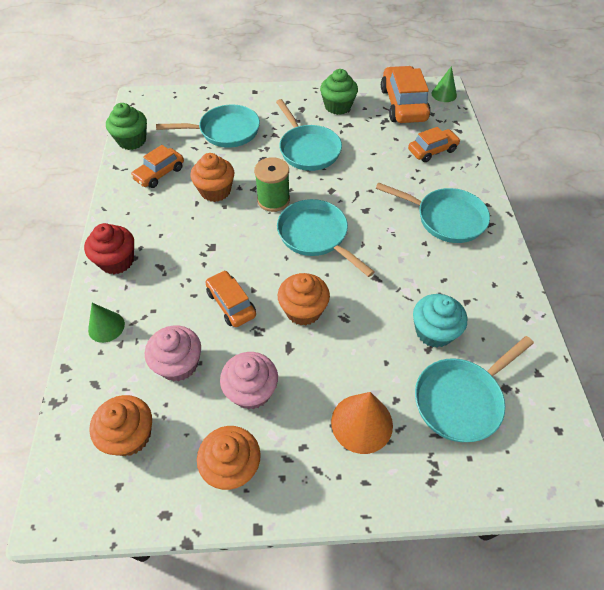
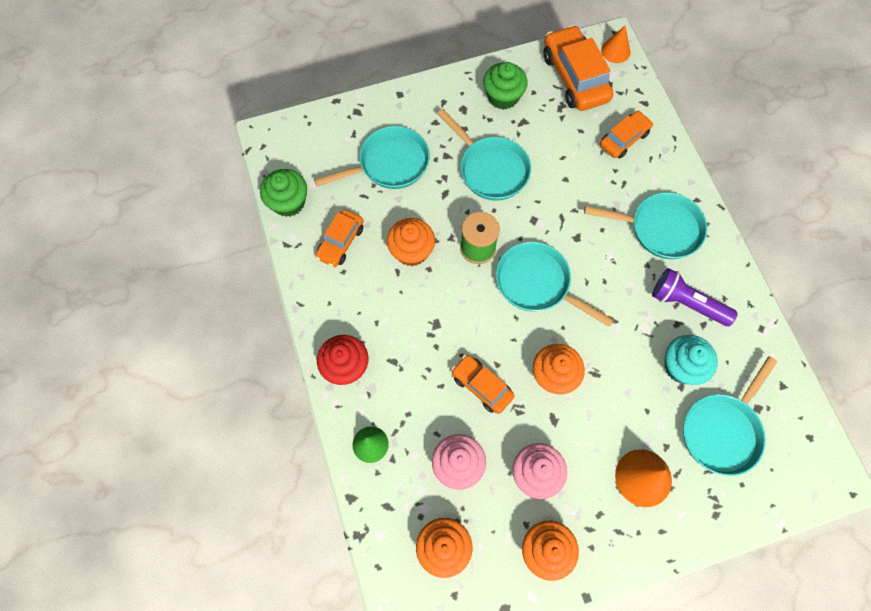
camera: 15 degrees left, 15 degrees up
(444, 94) = (615, 51): green cone -> orange cone
(454, 280) = (686, 303): none -> purple flashlight

